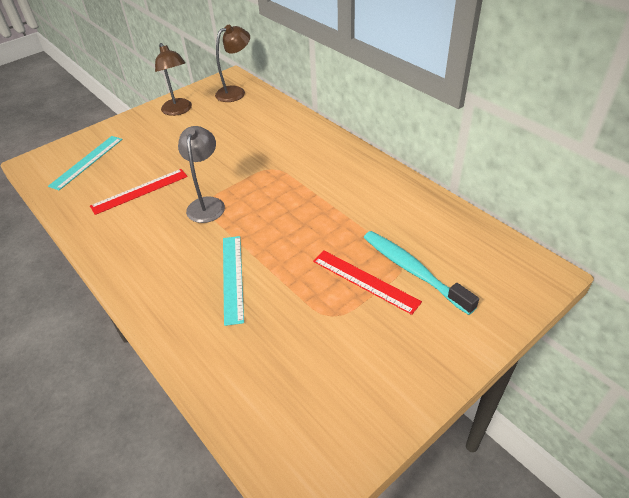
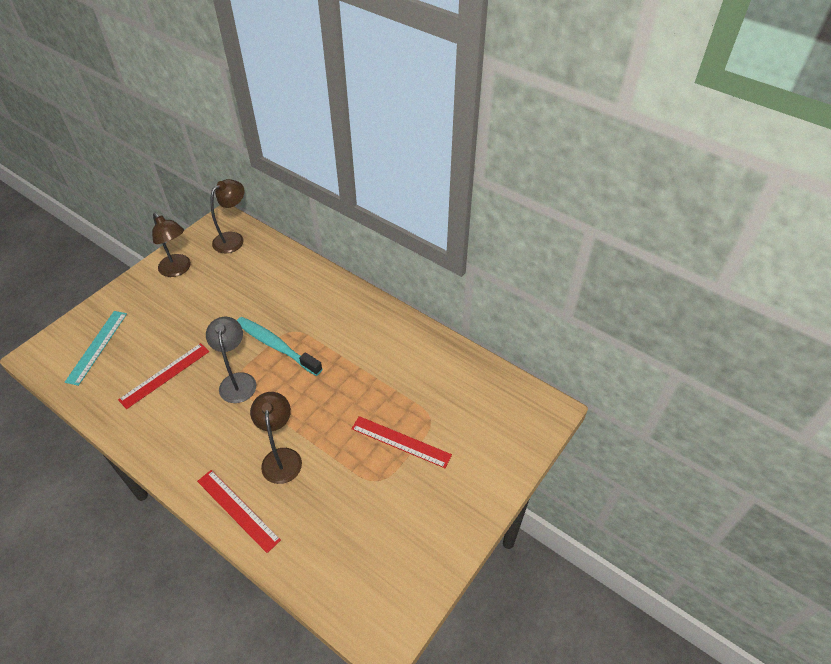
camera: 15 degrees left, 5 degrees up
(173, 321) = (238, 510): none -> red ruler
(232, 278) = (281, 457): turquoise ruler -> brown lamp
(413, 270) = (440, 424): turquoise toothbrush -> turquoise toothbrush (276, 345)

